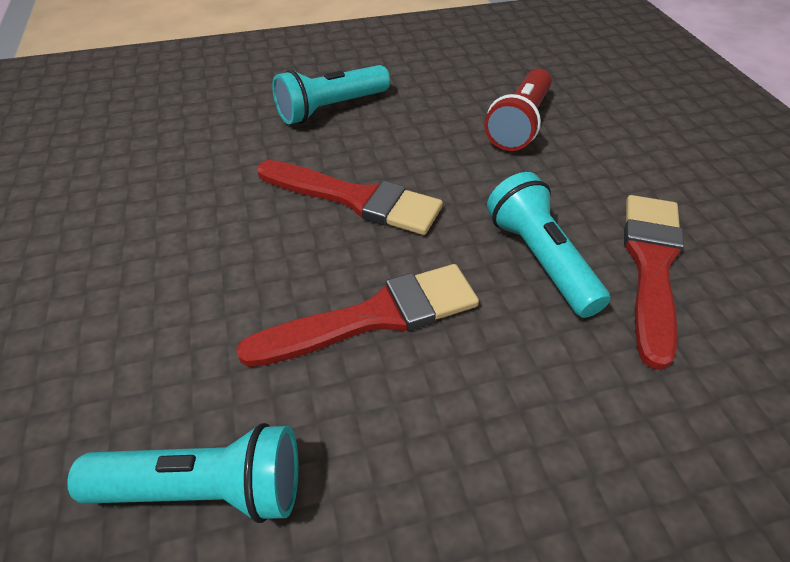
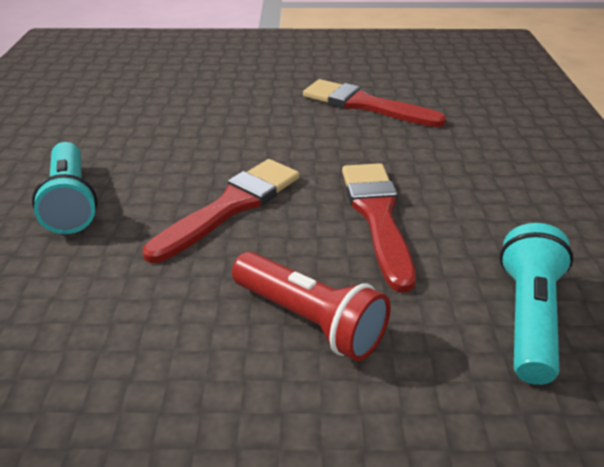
camera: 75 degrees left, 10 degrees down
(519, 124) = (185, 113): red flashlight -> red flashlight (310, 320)
(540, 259) = (344, 138): turquoise flashlight -> none

